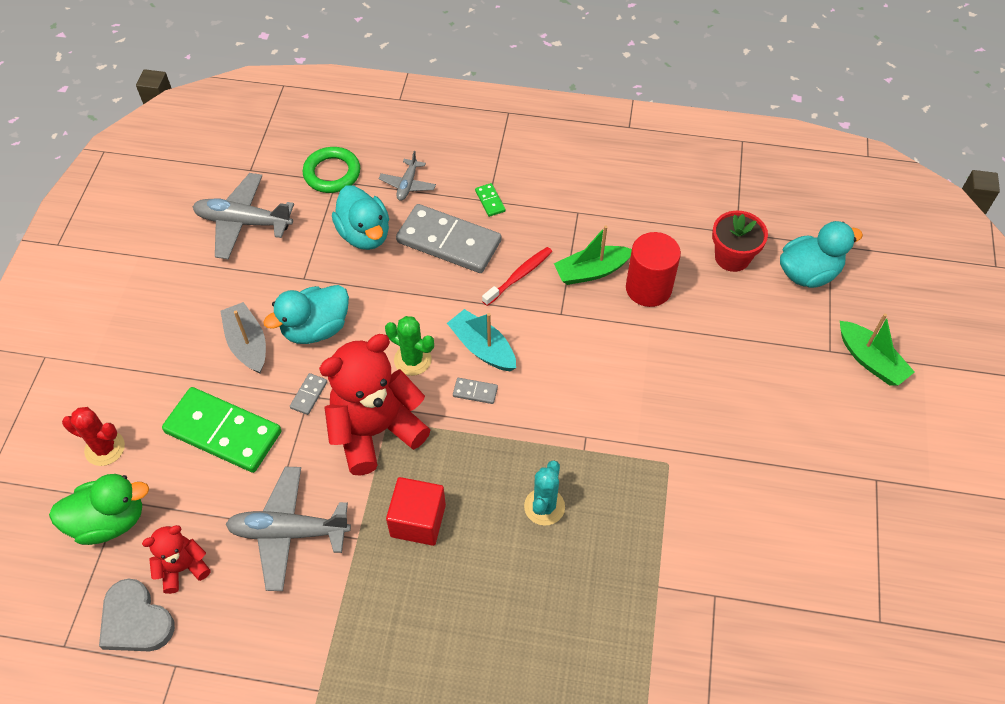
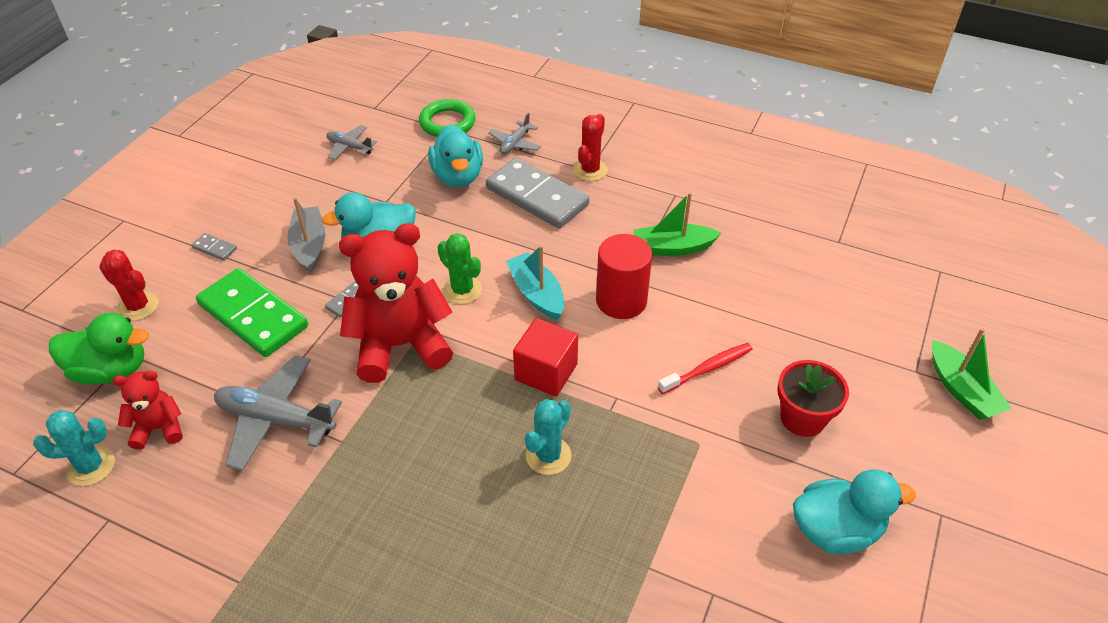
camera: 15 degrees right, 10 degrees down
(135, 620) = (91, 466): grey heart -> turquoise cactus
(243, 222) = (349, 147): grey plane -> grey plane, size x0.54
(418, 520) = (410, 438): red cube -> red cube (546, 372)
(475, 392) = (514, 331): grey domino -> grey domino (215, 248)
(490, 201) = (590, 170): green domino -> red cactus
(519, 276) = (596, 238): red toothbrush -> red toothbrush (707, 369)
(648, 288) = (728, 274): red cylinder -> red cylinder (621, 300)
(732, 257) = (827, 263): red flower pot -> red flower pot (802, 418)
(808, 273) = (909, 293): turquoise duck -> turquoise duck (836, 530)

